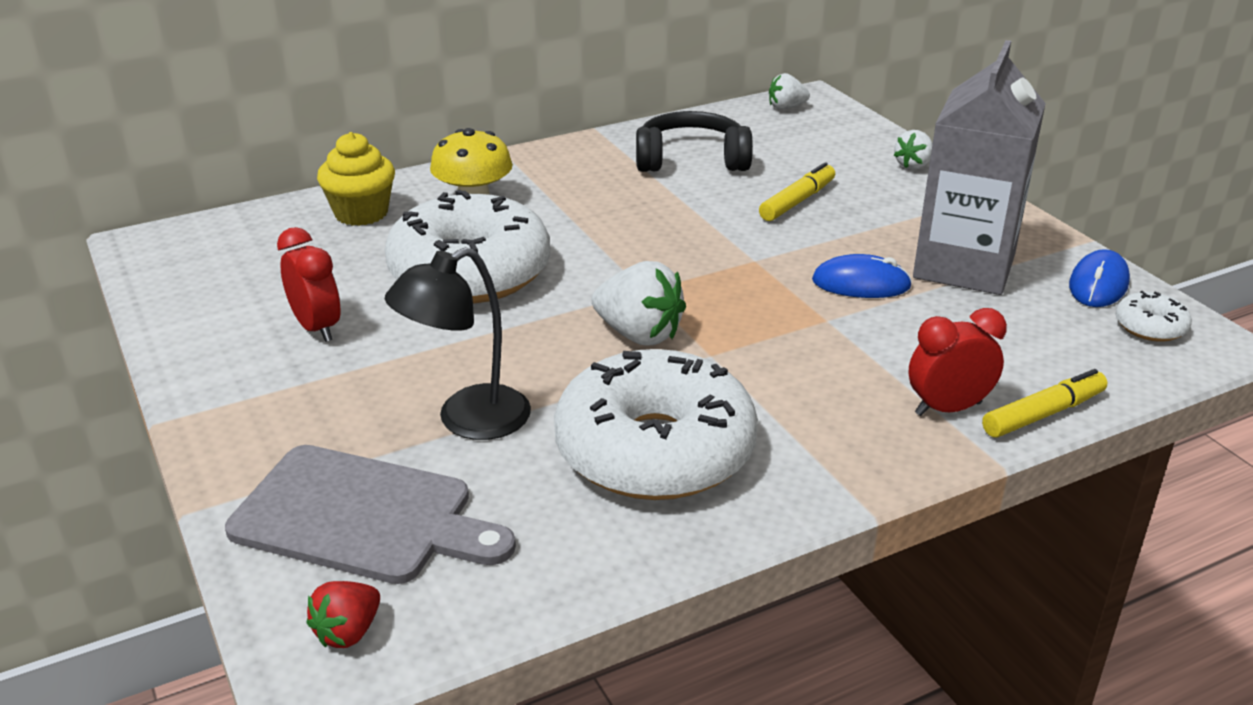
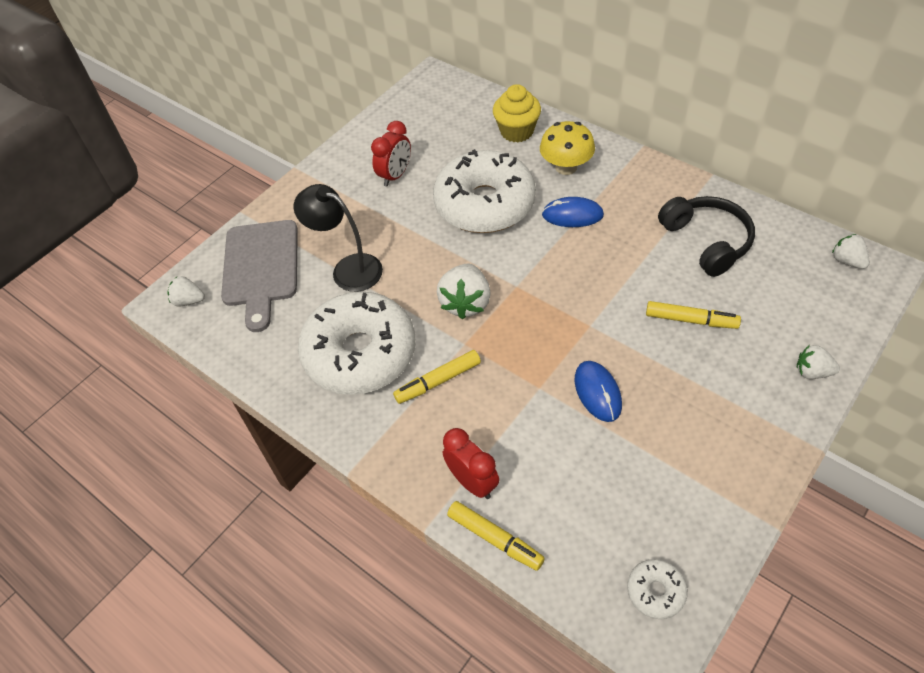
camera: 70 degrees right, 20 degrees up
(348, 632) = (189, 301): red strawberry -> white strawberry
(761, 393) = (438, 381): none -> yellow marker
(964, 266) = (666, 447): grey carton -> none
(1098, 284) = (700, 544): blue mouse -> blue mouse (572, 215)

